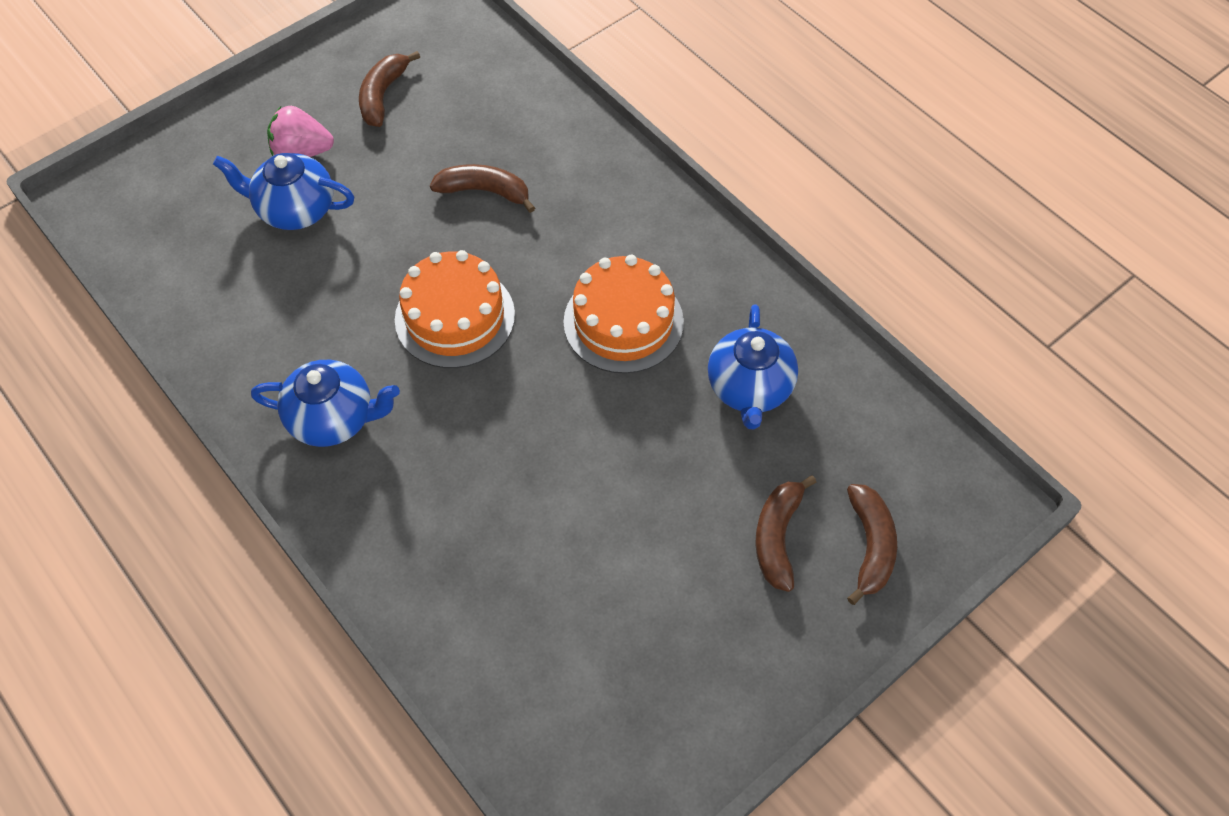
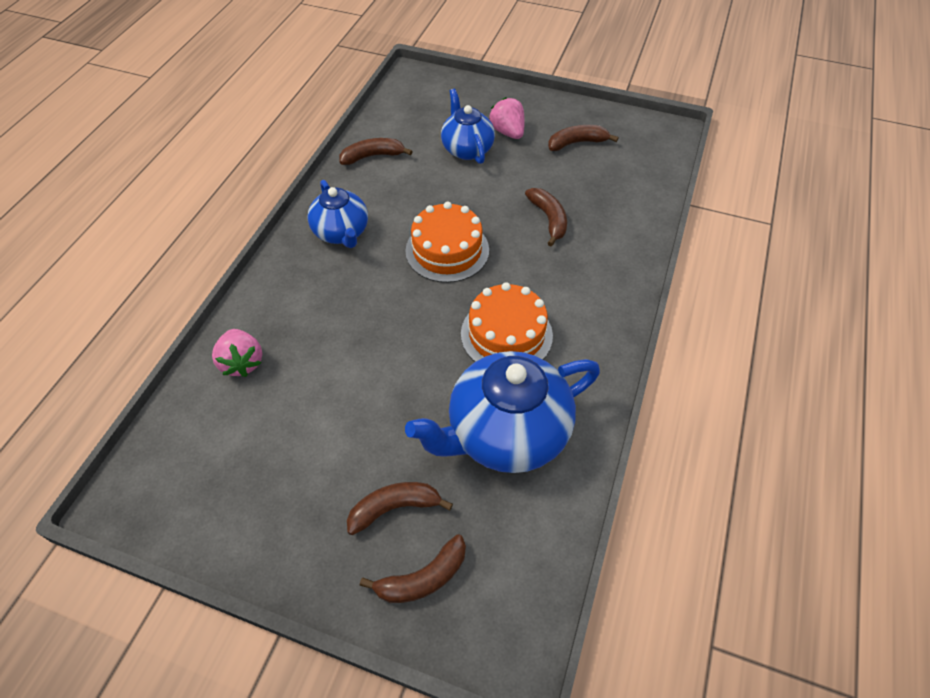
camera: 60 degrees right, 5 degrees down
(216, 320) = (373, 156): none -> brown banana
(473, 622) = (242, 362): none -> pink strawberry
(749, 389) = (505, 433): blue teapot -> blue teapot, size x1.66

